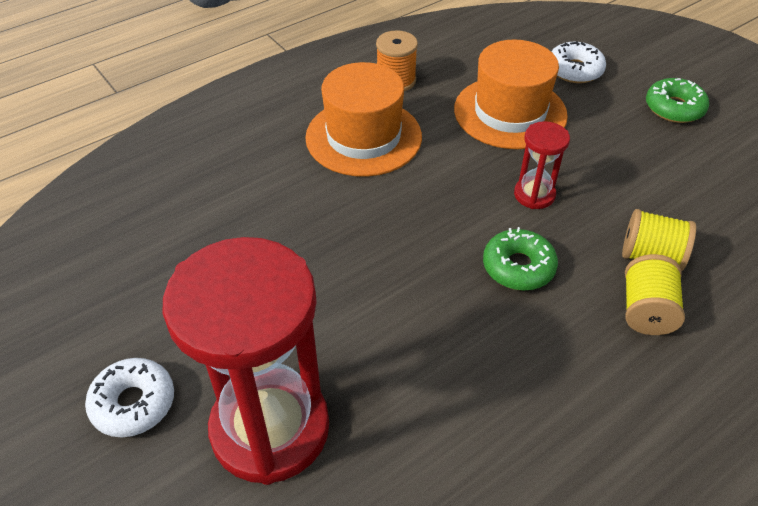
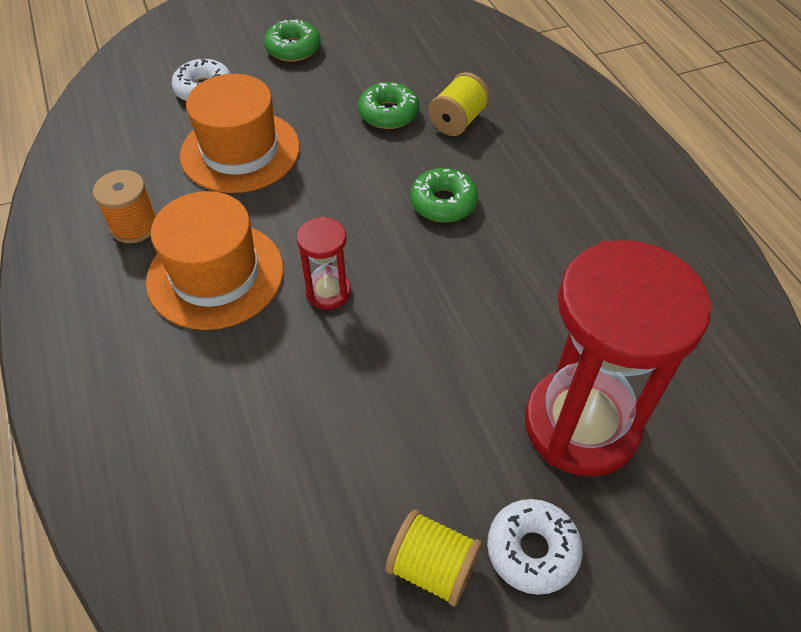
camera: 75 degrees left, 5 degrees up
(534, 195) = (361, 167): red hourglass -> red hourglass (328, 292)
(625, 198) = (388, 113): none -> green donut
(646, 310) = (511, 142): yellow spool -> yellow spool (432, 567)

